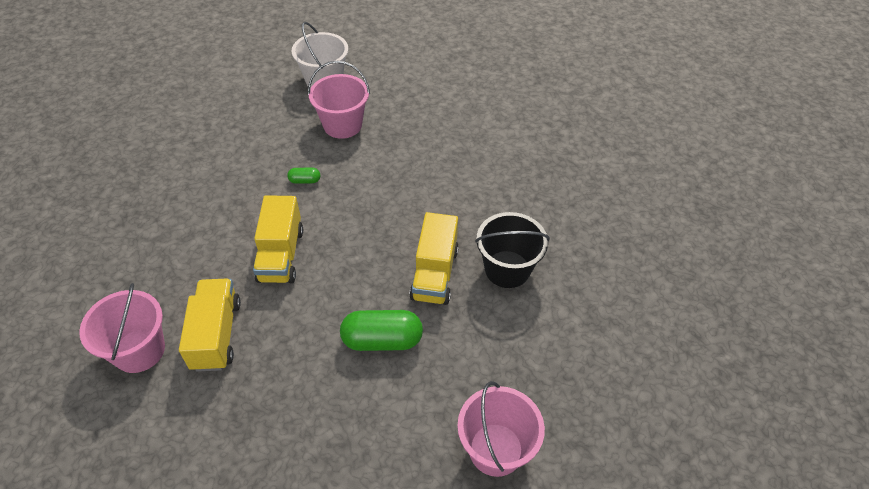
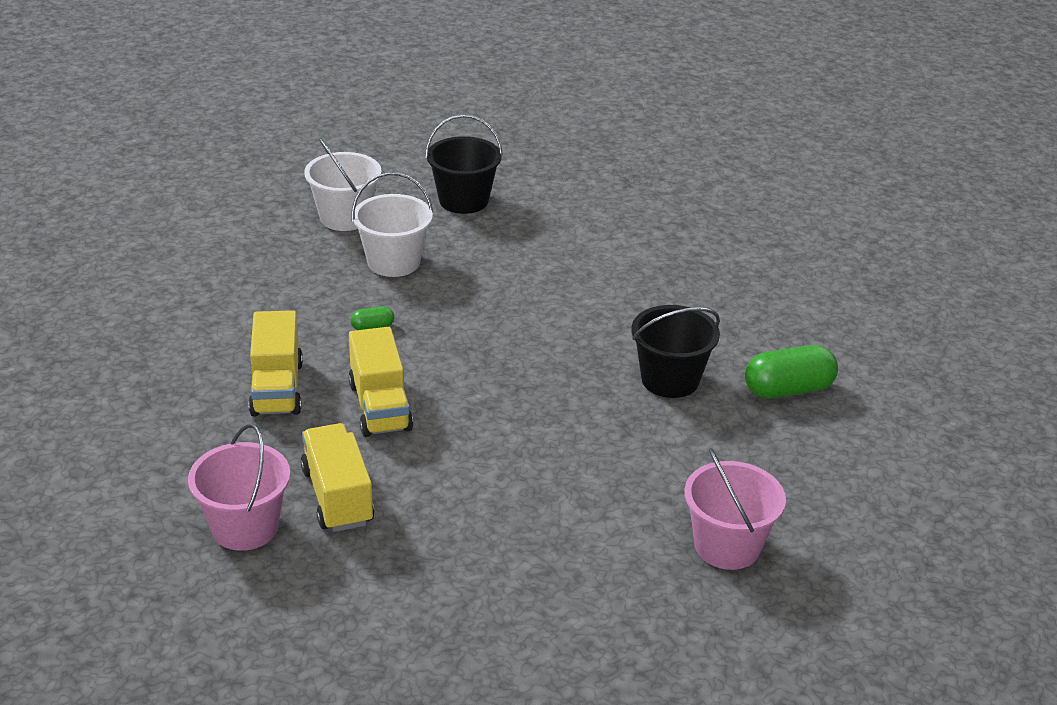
camera: 15 degrees left, 15 degrees down
(342, 125) = (393, 262): pink bucket -> white bucket
(382, 340) = (549, 469): green capsule -> green capsule (788, 390)
(413, 78) = (463, 200): none -> black bucket
(434, 274) = (583, 397): yellow truck -> yellow truck (277, 388)

